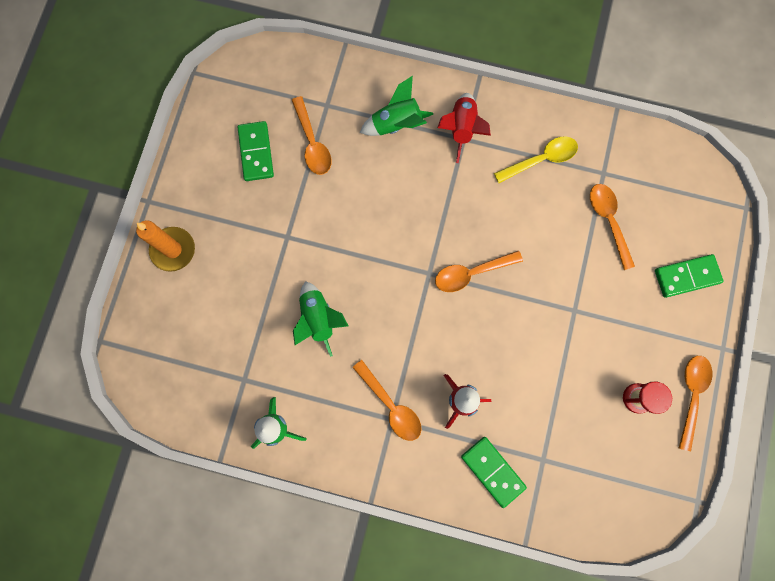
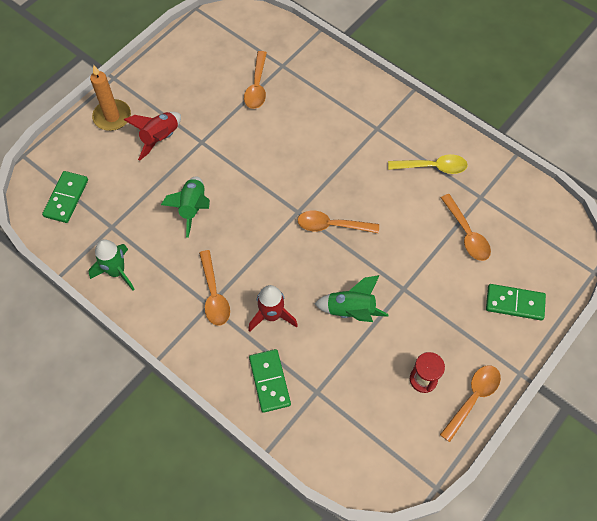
camera: 25 degrees right, 15 degrees down
(256, 152) = (211, 76): green domino -> green domino (66, 198)
(396, 124) = (329, 98): green rocket -> green rocket (351, 310)
(461, 129) = (379, 121): red rocket -> red rocket (160, 138)
(608, 221) = (466, 234): orange spoon -> orange spoon turned 150 degrees clockwise

